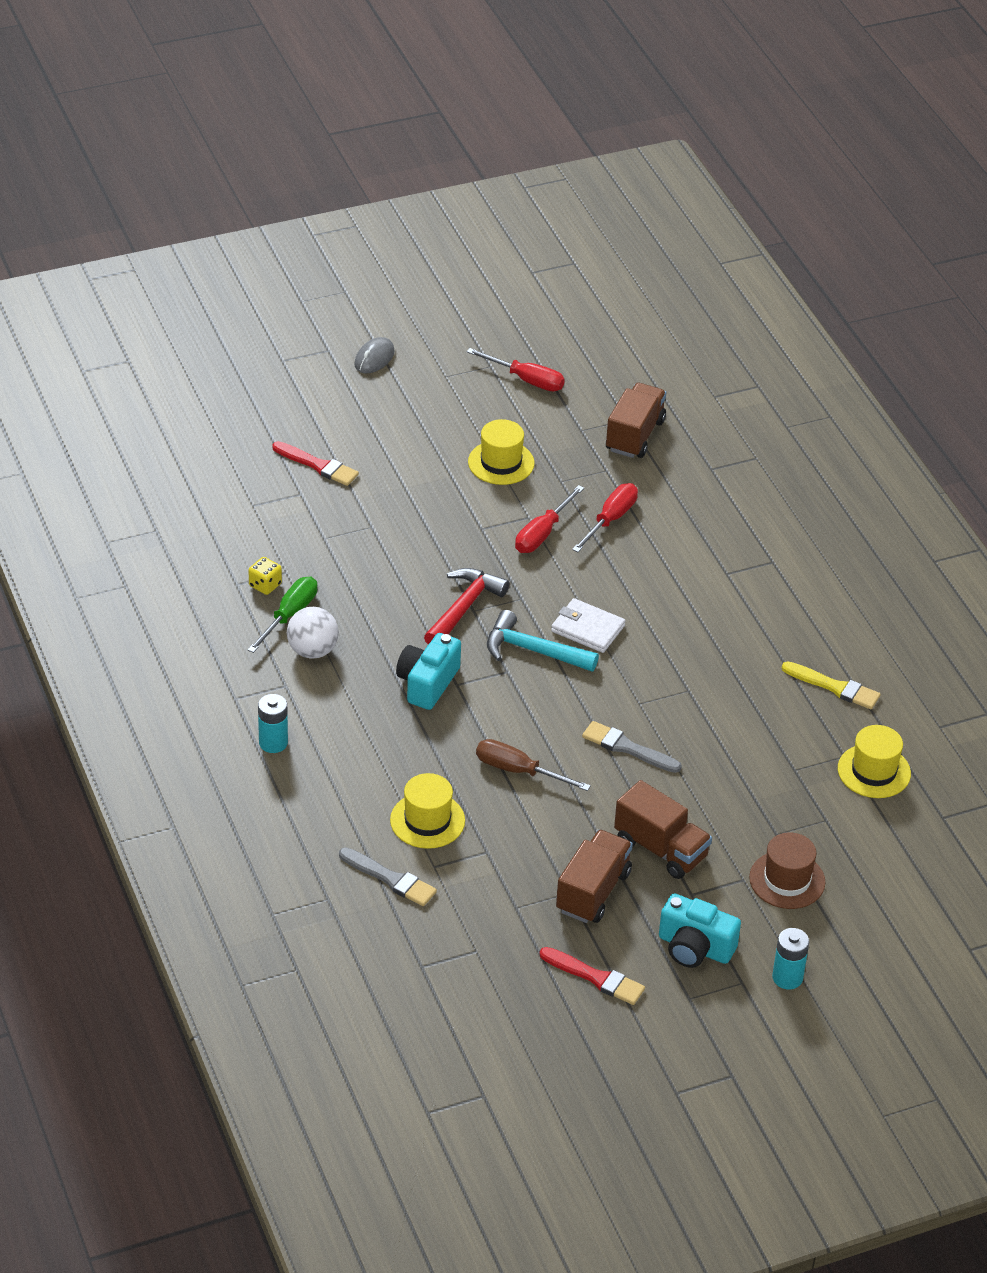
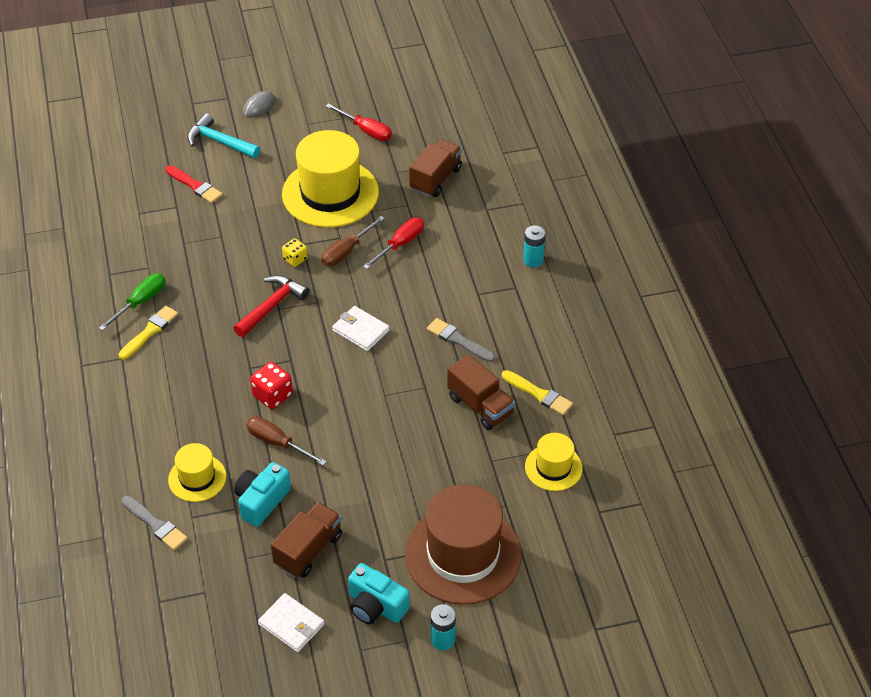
camera: 10 degrees right, 5 degrees up
(265, 585) = (129, 276): yellow dice -> yellow dice (295, 259)
(273, 743) = (99, 404): turquoise battery -> turquoise battery (533, 260)
(312, 650) = (150, 331): white ball -> yellow brush
(427, 683) = (228, 365): turquoise camera -> turquoise camera (261, 501)
(496, 715) = (272, 395): none -> red dice
(501, 463) = (330, 193): yellow hat -> yellow hat, size x1.94
(532, 650) = (314, 345): turquoise hammer -> turquoise hammer (219, 142)
(542, 533) = (346, 251): red screwdriver -> brown screwdriver
(595, 978) = (291, 624): red brush -> white wallet
(627, 748) = (366, 431): grey brush -> grey brush (458, 340)
(661, 849) = (370, 518): brown truck -> brown truck (480, 406)
(787, 880) = (463, 554): brown hat -> brown hat, size x1.94

